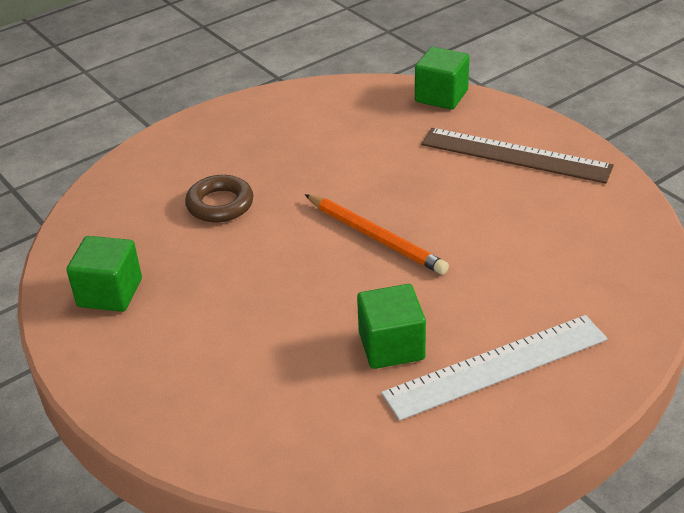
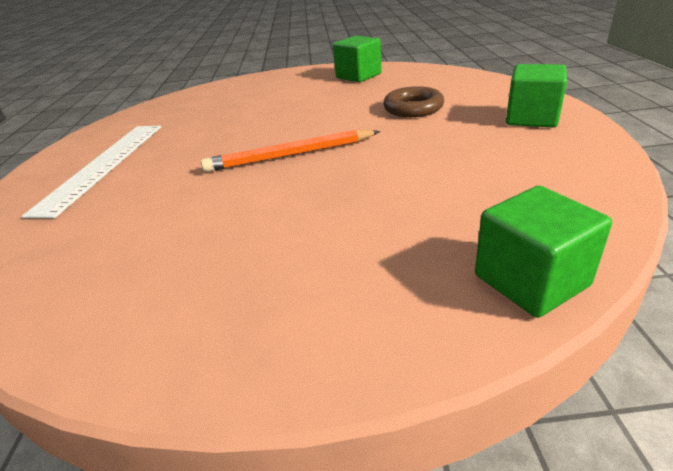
camera: 125 degrees right, 5 degrees down
(391, 346) = (184, 137): green cube -> green cube (531, 118)
(515, 155) = (302, 287): brown ruler -> none

